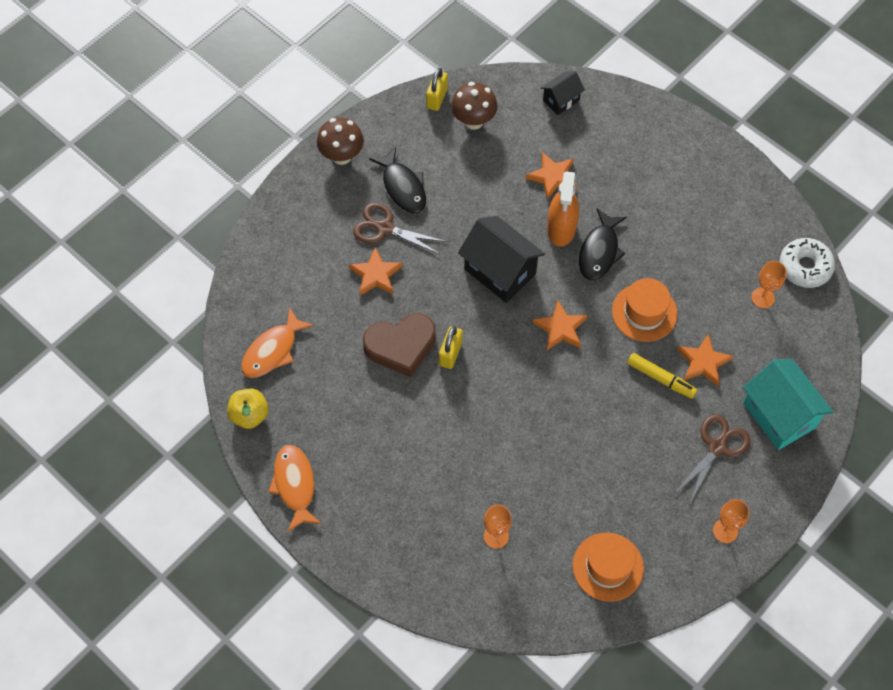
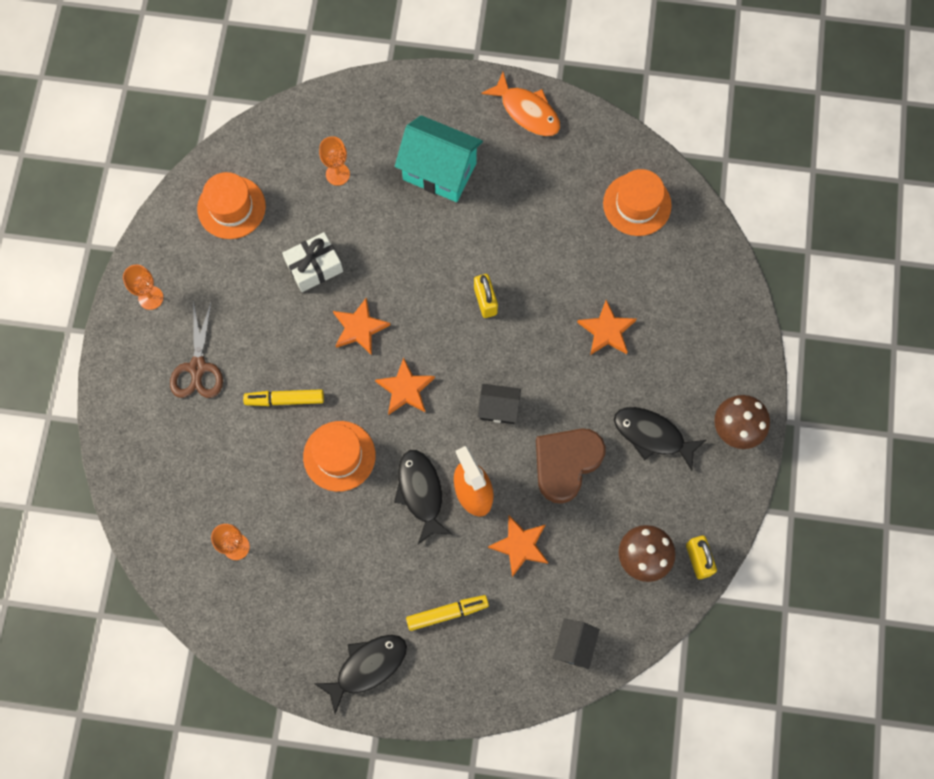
camera: 145 degrees right, 10 degrees up
(249, 415) = (609, 141): yellow apple -> none
(272, 351) = (637, 204): orange fish -> orange hat
(385, 228) = (635, 381): brown scissors -> none
(401, 346) = (533, 279): brown heart -> brown heart (566, 464)
(500, 271) = (498, 409): black house -> black house, size x0.54
(569, 468) = (314, 267): none -> white gift
(634, 168) = (447, 613): none -> yellow marker
(703, 362) = (255, 441): orange star -> orange star (359, 328)
(713, 169) = (367, 667): none -> black fish
(779, 415) = (158, 434): turquoise house -> turquoise house (439, 171)
(805, 267) = (213, 610): white donut -> none

